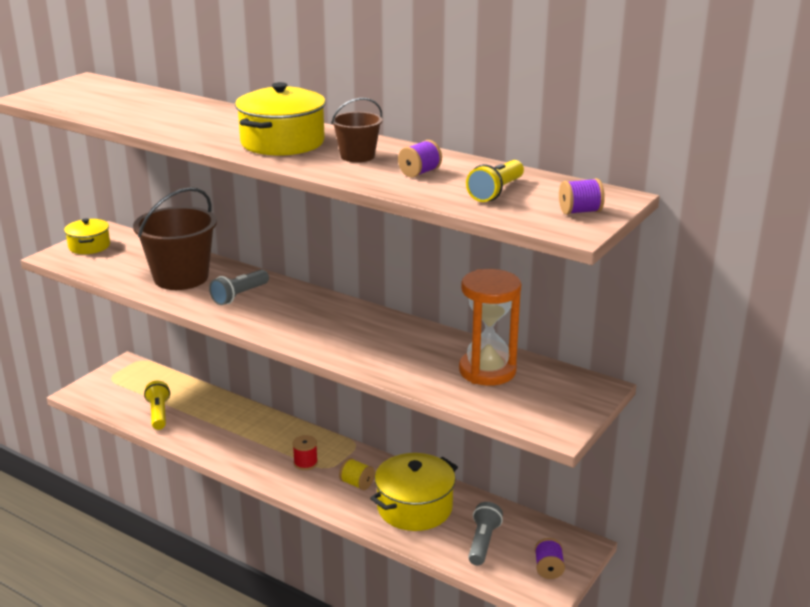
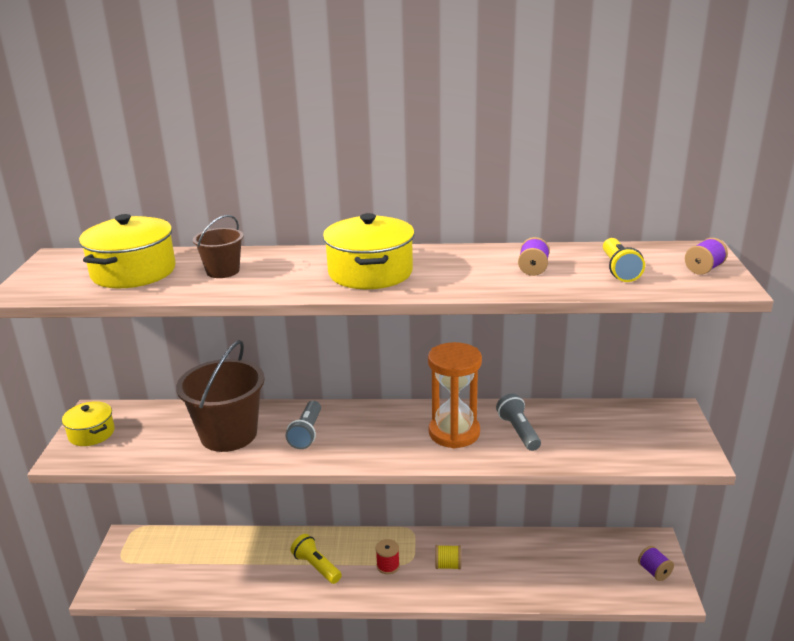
camera: 30 degrees left, 0 degrees up
(158, 414) = (207, 576): yellow flashlight -> yellow flashlight (316, 567)
(357, 156) = (457, 268): brown bucket -> brown bucket (223, 271)
(414, 507) = (512, 566): yellow pot -> yellow pot (133, 272)
(483, 542) = (590, 572): grey flashlight -> grey flashlight (518, 431)
(487, 371) = (589, 427): orange hourglass -> orange hourglass (454, 433)

